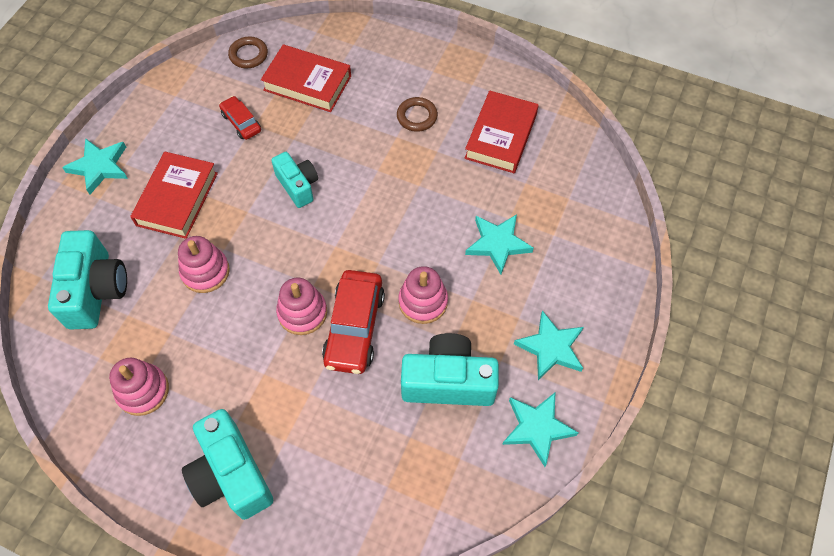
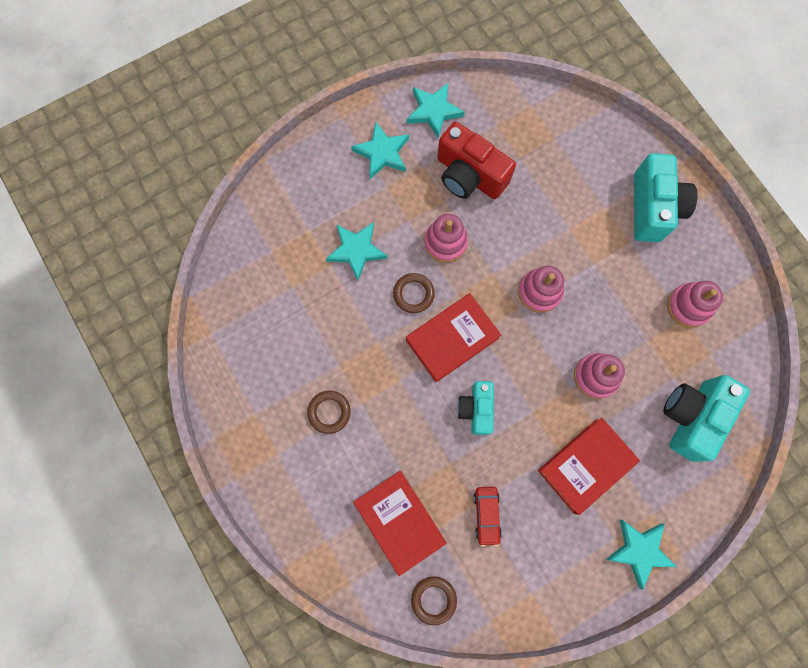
camera: 145 degrees left, 15 degrees up
(354, 327) = (508, 255): red car -> none
(418, 240) = (413, 294): none -> brown ring
(448, 382) = (469, 175): turquoise camera -> red camera
(501, 136) = (276, 343): red book -> red book (452, 339)

